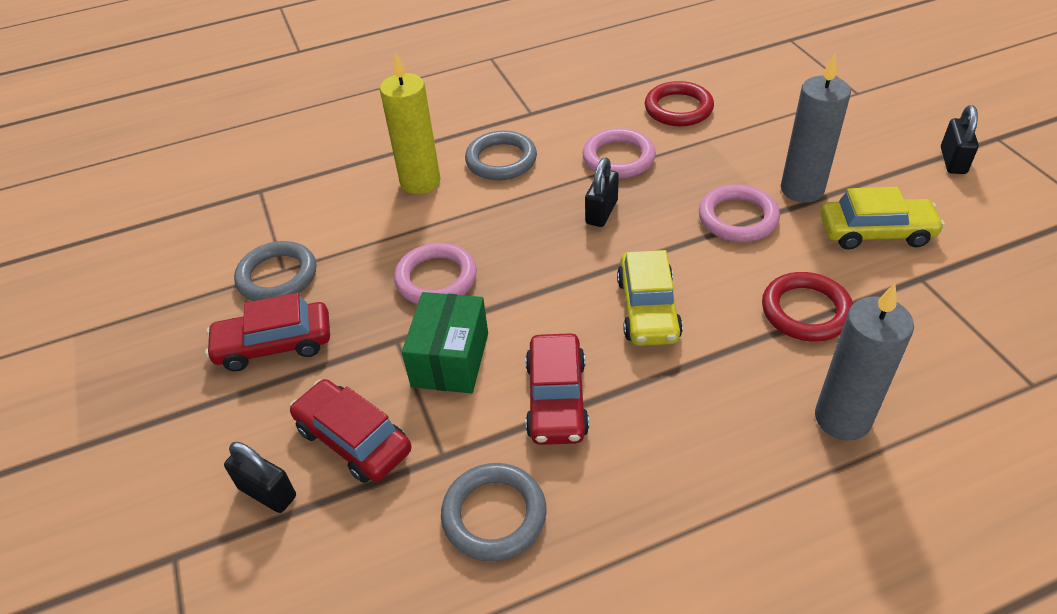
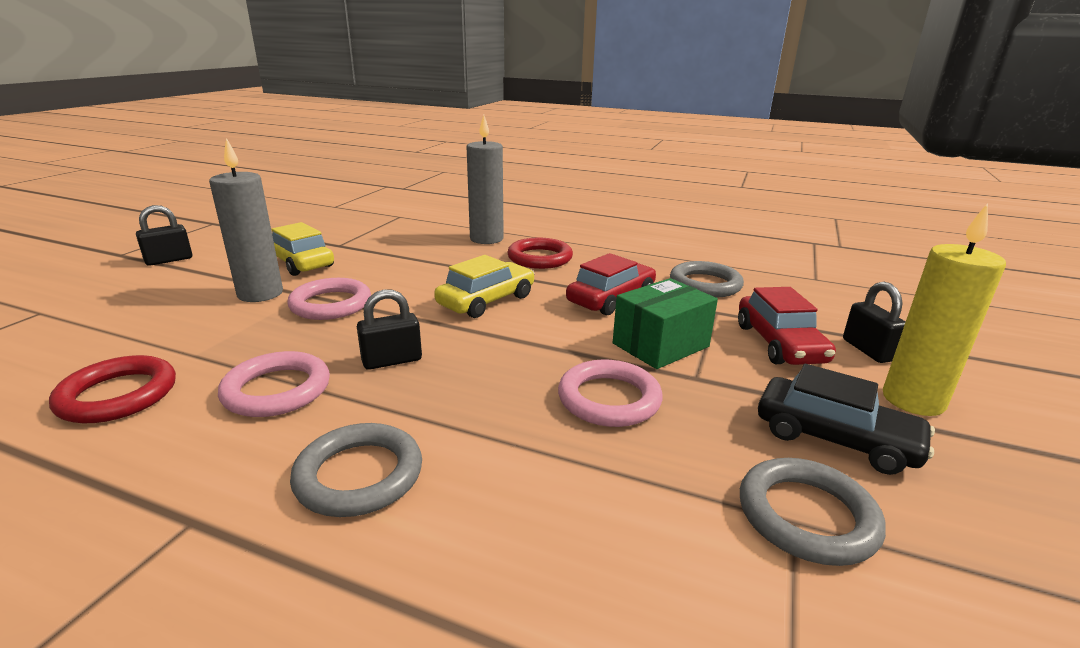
camera: 140 degrees left, 20 degrees down
(274, 345) = (835, 438): red car -> black car
(420, 182) = (488, 523): yellow candle -> yellow candle (913, 400)
(806, 311) = (414, 262): red ring -> red ring (540, 258)

